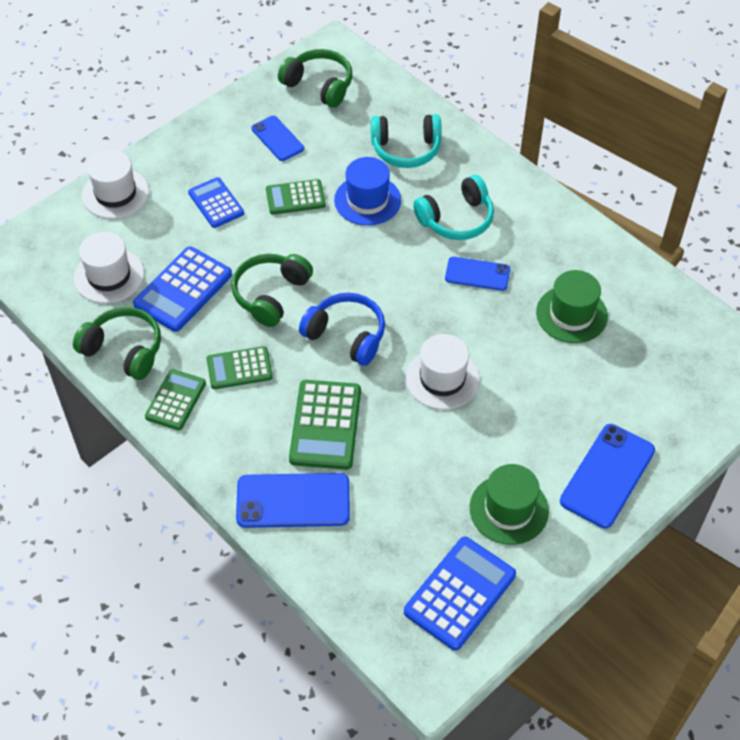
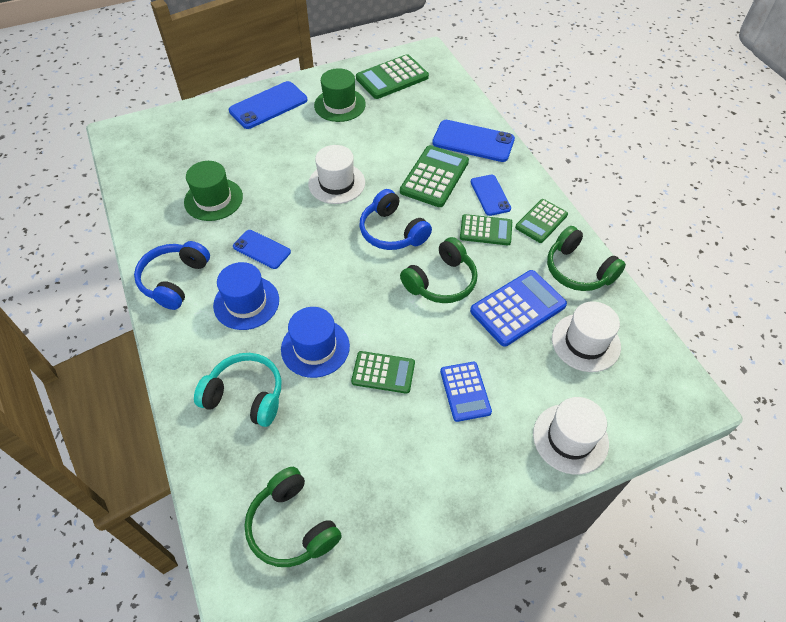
camera: 160 degrees left, 0 degrees up
(277, 138) = (373, 457): blue phone -> blue phone (490, 195)
(456, 219) = (246, 303): turquoise headphones -> blue hat
(460, 593) = (392, 78): blue calculator -> green calculator
(541, 219) = (174, 280): none -> blue headphones

